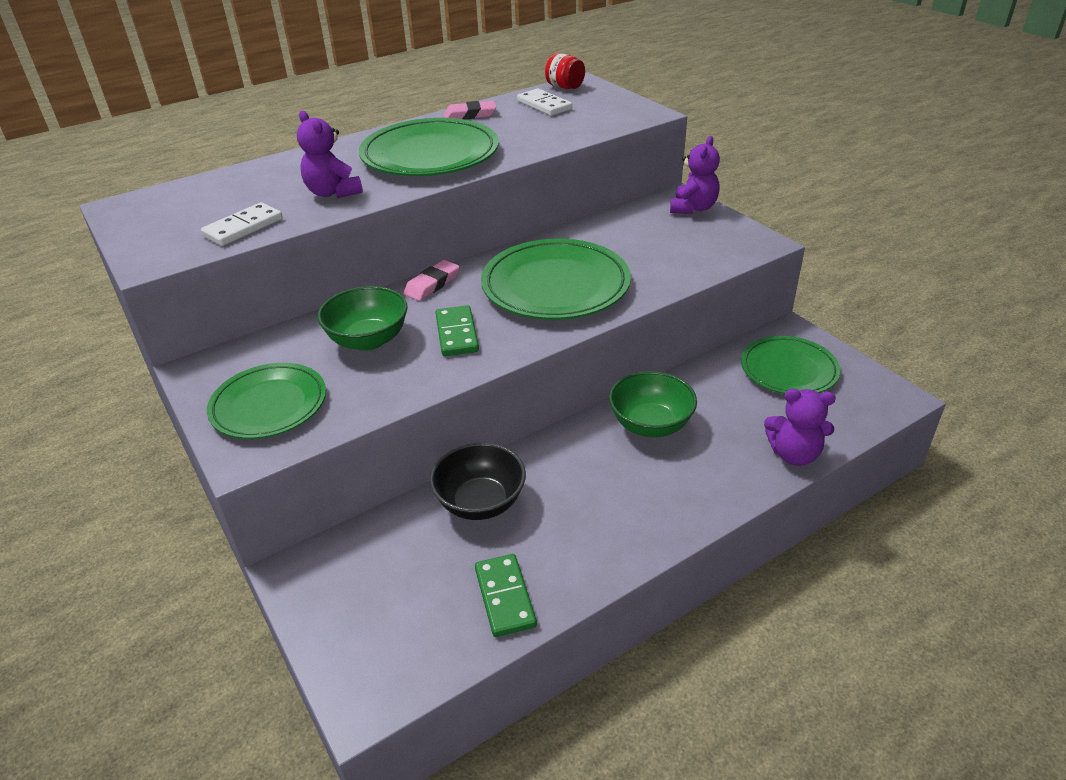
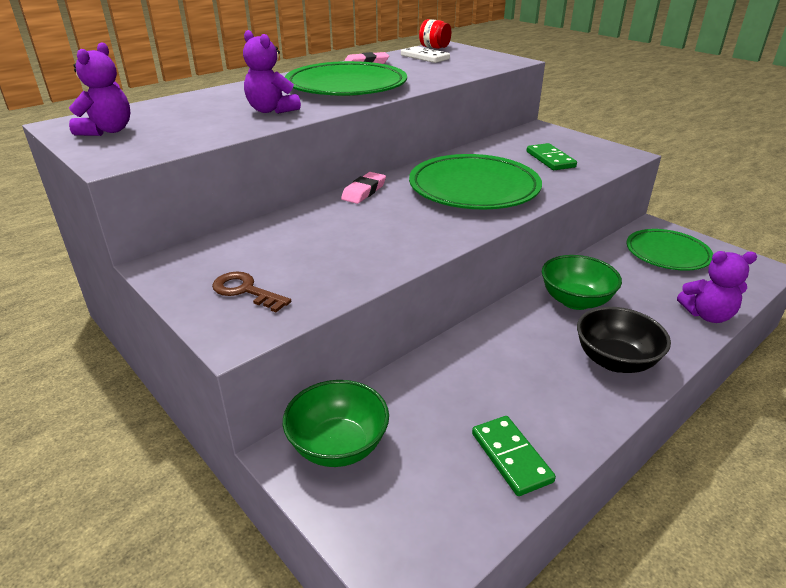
camera: 10 degrees left, 5 degrees down
(243, 227) = (196, 135): white domino -> none
(269, 405) = (245, 291): green plate -> brown key
(368, 340) = (323, 234): green bowl -> green bowl (338, 445)
(456, 334) = (403, 226): green domino -> green domino (550, 159)
(480, 502) = (452, 374): black bowl -> black bowl (615, 360)
(693, 208) = (557, 134): purple teddy bear -> purple teddy bear (107, 131)

